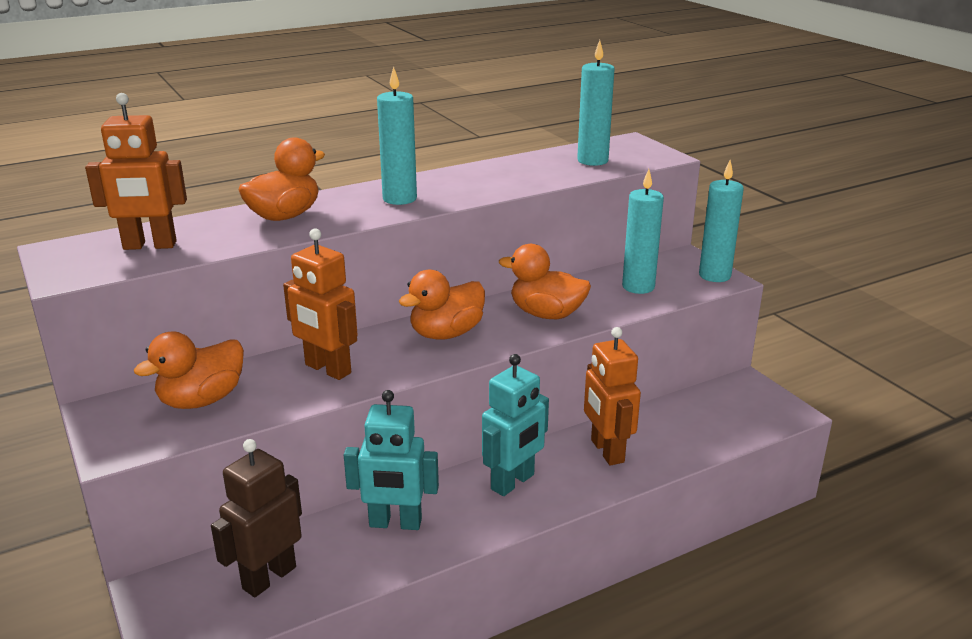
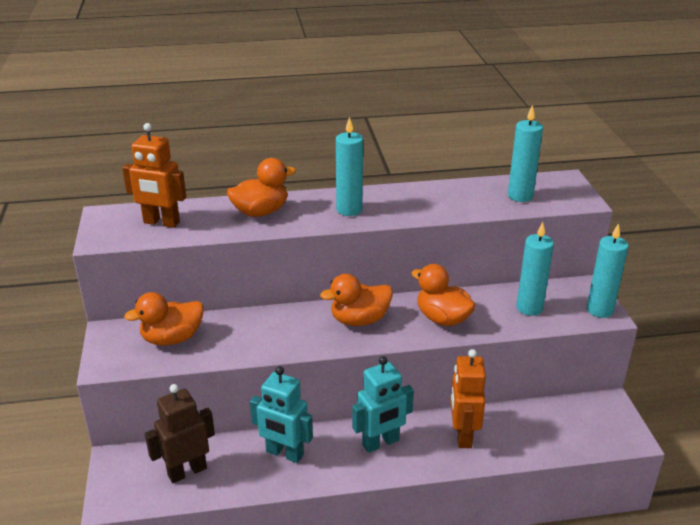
camera: 20 degrees right, 5 degrees up
(327, 369) = (263, 332): orange robot -> none

